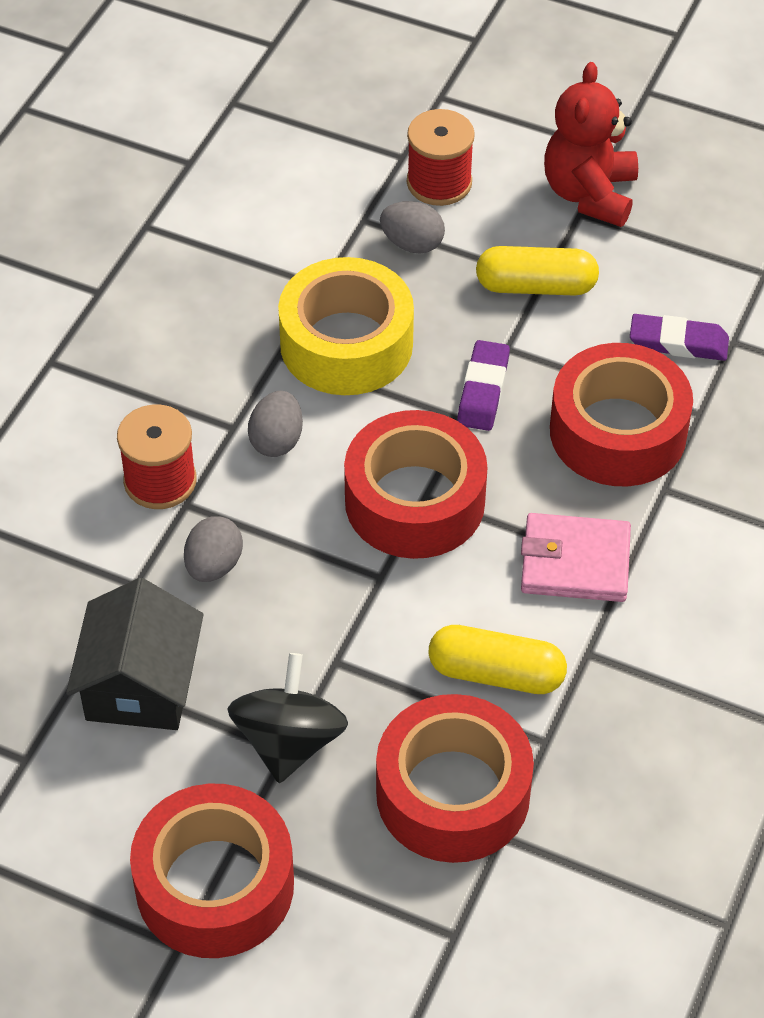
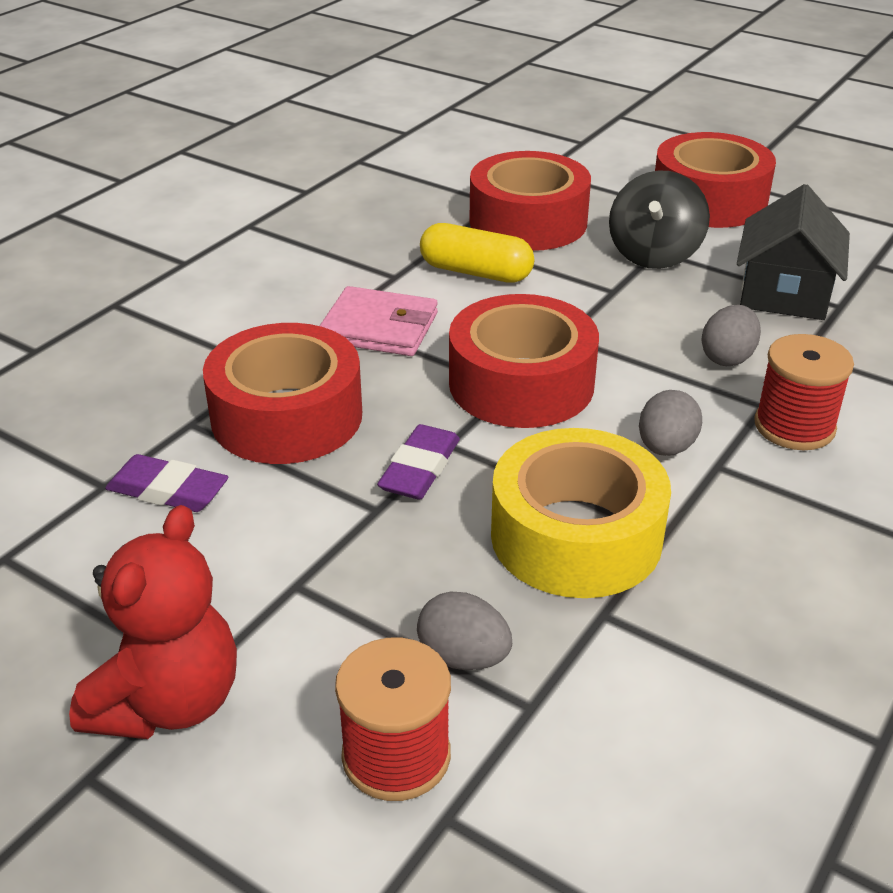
camera: 170 degrees left, 15 degrees down
(536, 286) = (310, 576): yellow capsule -> none

